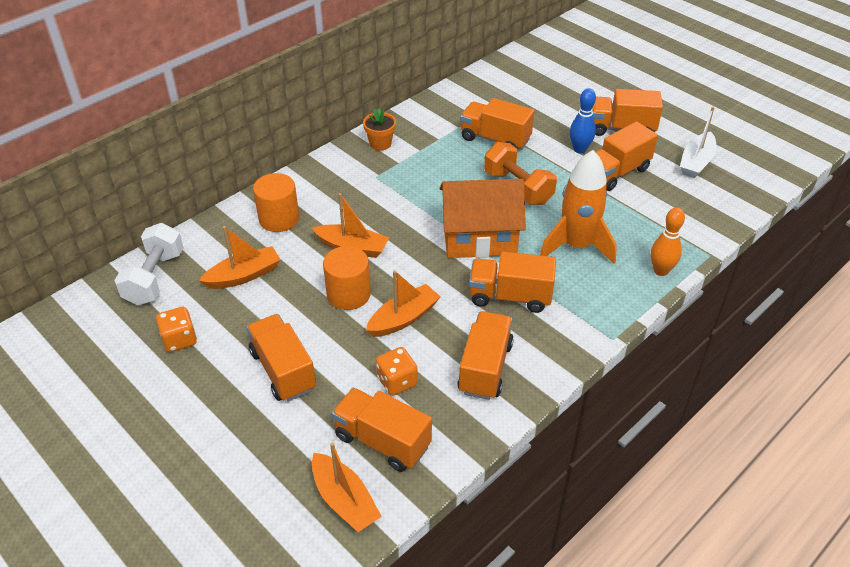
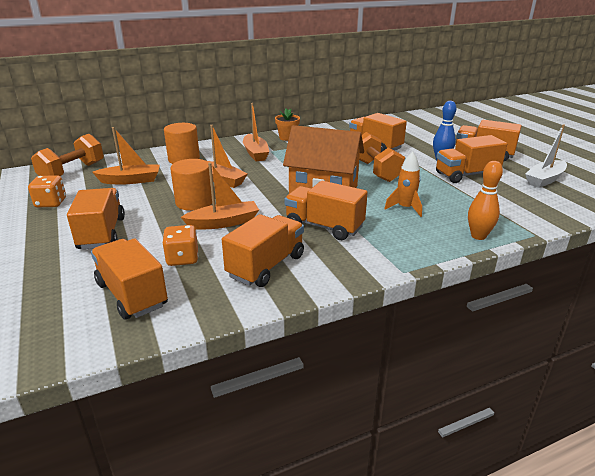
camera: 20 degrees right, 15 degrees down
(154, 278) = (72, 172): white dumbbell -> orange dumbbell
(344, 500) = (57, 328): orange boat -> orange boat (255, 153)
(576, 246) = (405, 208): orange rocket -> orange rocket, size x0.55

